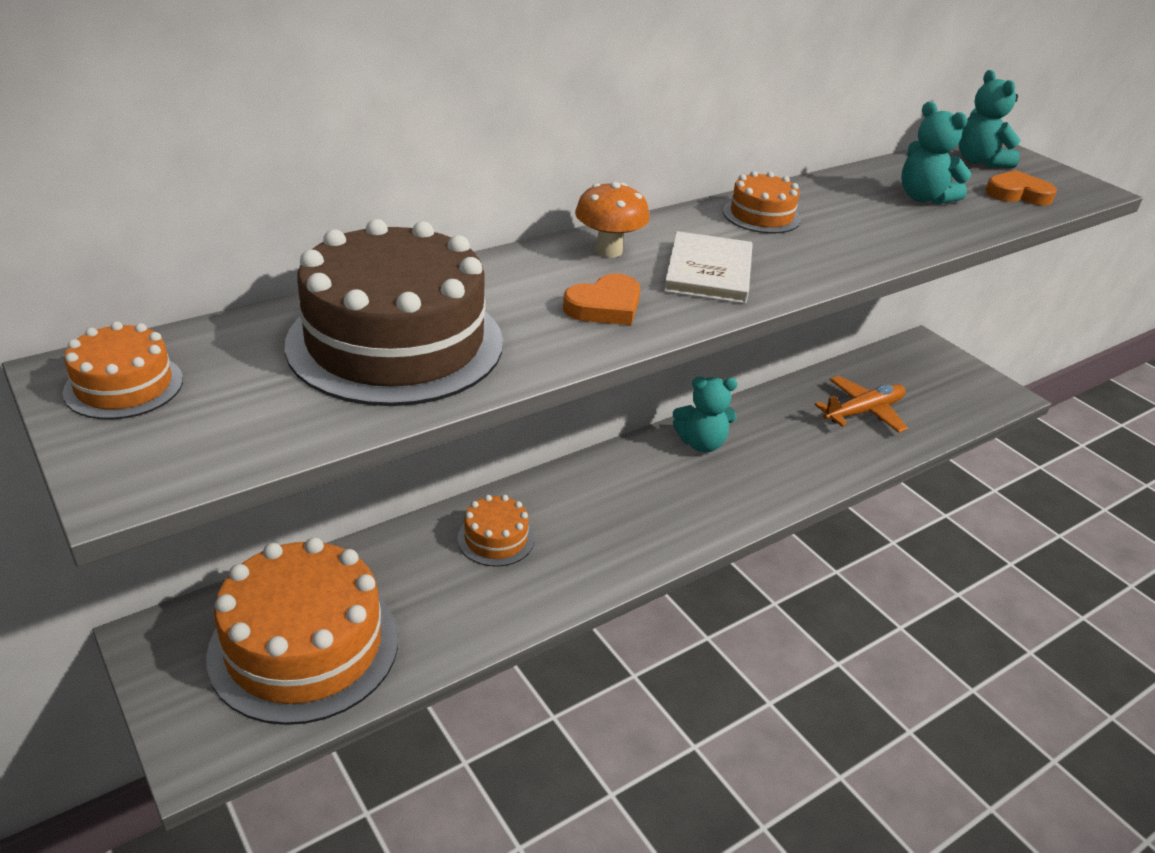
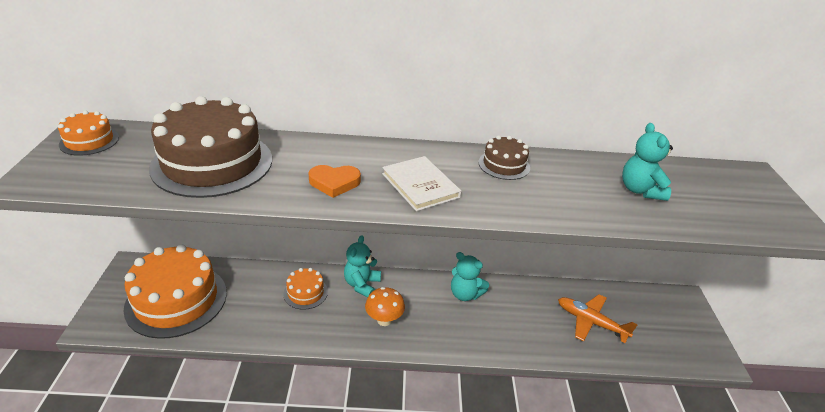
camera: 35 degrees right, 0 degrees up
(608, 251) = (382, 155): orange mushroom -> orange mushroom (384, 320)
(708, 272) = (420, 185): white book -> white book turned 75 degrees counterclockwise
(761, 215) = (504, 165): orange cake -> brown cake
(863, 412) = (591, 322): orange plane -> orange plane turned 150 degrees counterclockwise
(980, 161) = (727, 181): turquoise teddy bear -> turquoise teddy bear (362, 284)
(1017, 194) = (726, 212): orange heart -> none

